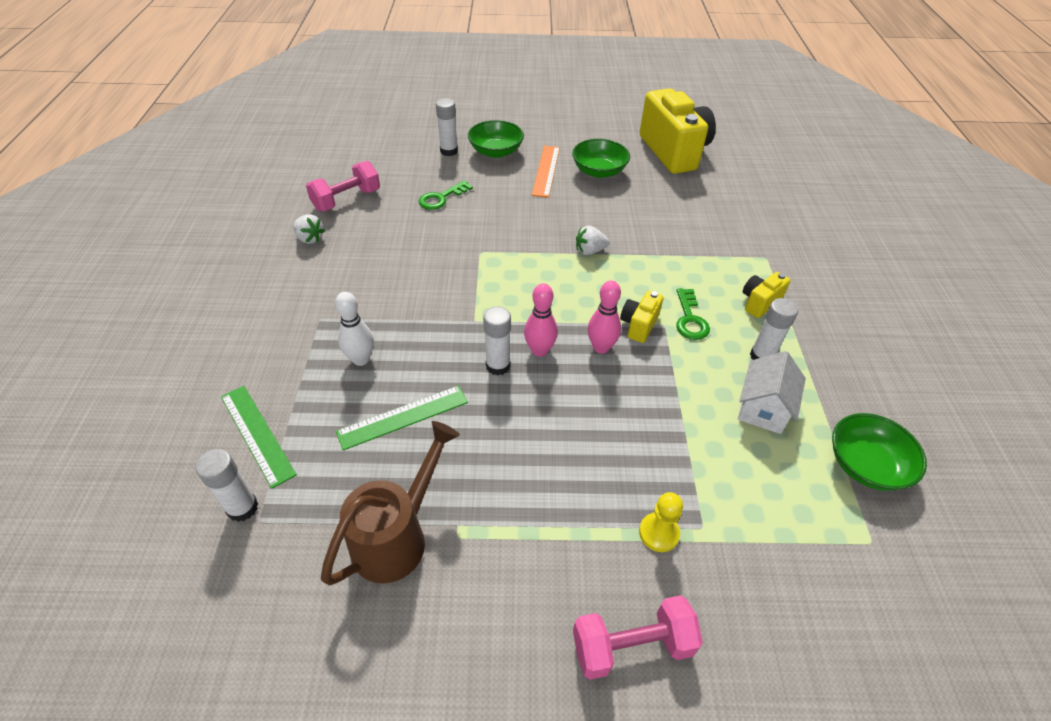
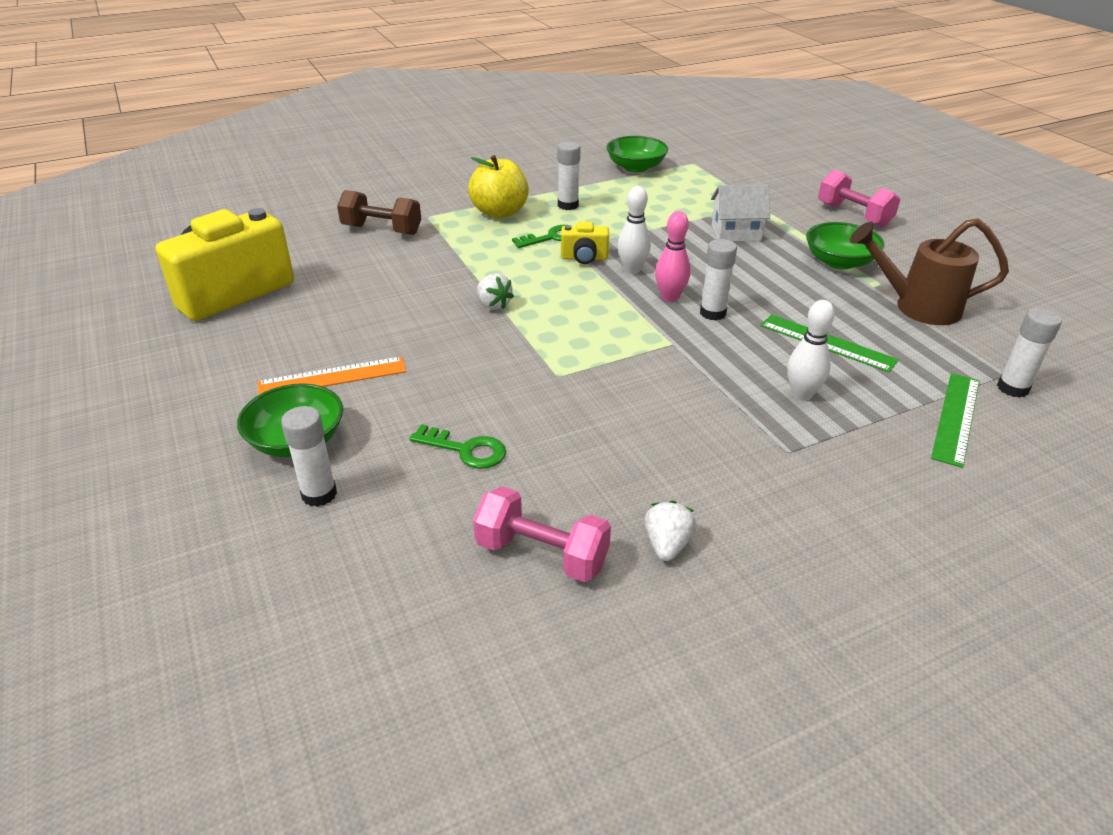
camera: 115 degrees left, 10 degrees down
(599, 171) = (311, 335): green bowl -> green bowl (839, 262)
(601, 347) = (632, 269): pink bowling pin -> white bowling pin
(659, 533) = (774, 219): yellow pawn -> none
(746, 227) = (382, 230): none -> brown dumbbell
(759, 302) = (499, 212): yellow camera -> yellow apple
(763, 408) = (623, 200): white house -> white house (736, 233)

